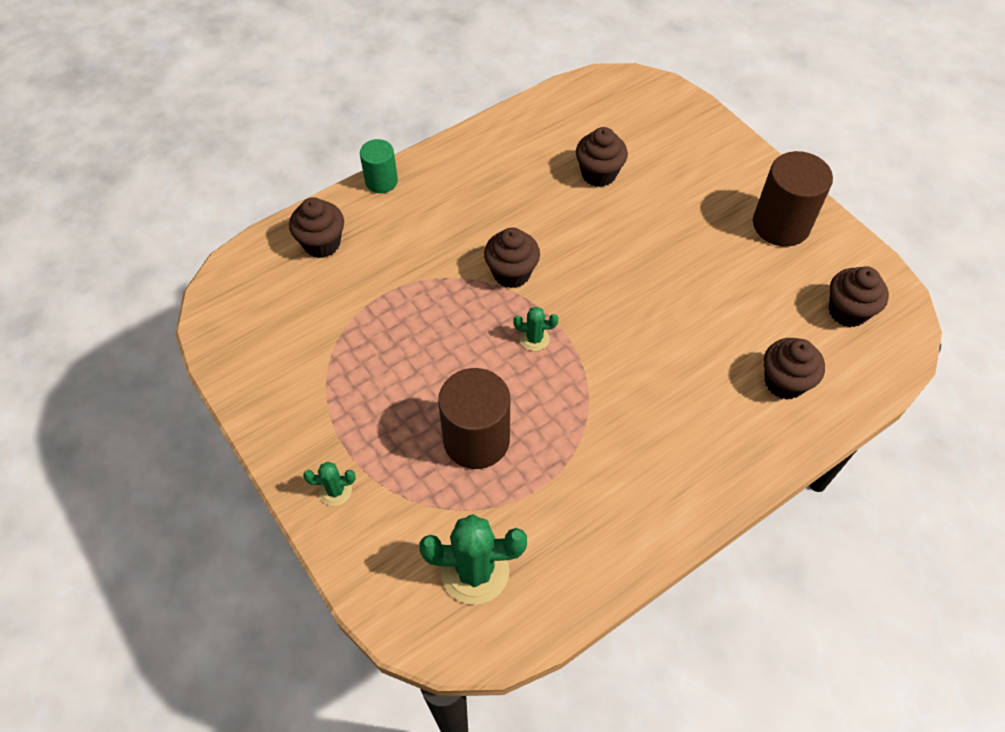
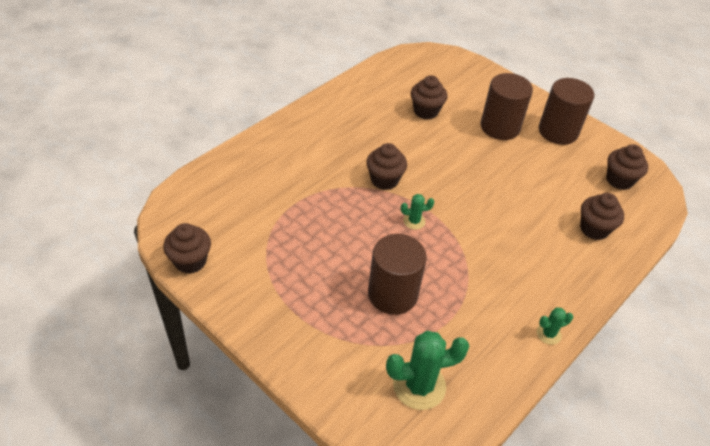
camera: 15 degrees left, 10 degrees down
(322, 243) = (238, 174): brown cupcake -> brown cupcake (190, 261)
(335, 490) = (296, 344): green cactus -> green cactus (548, 334)
(381, 181) = (272, 129): green cylinder -> none
(697, 209) = (500, 127): none -> brown cylinder

